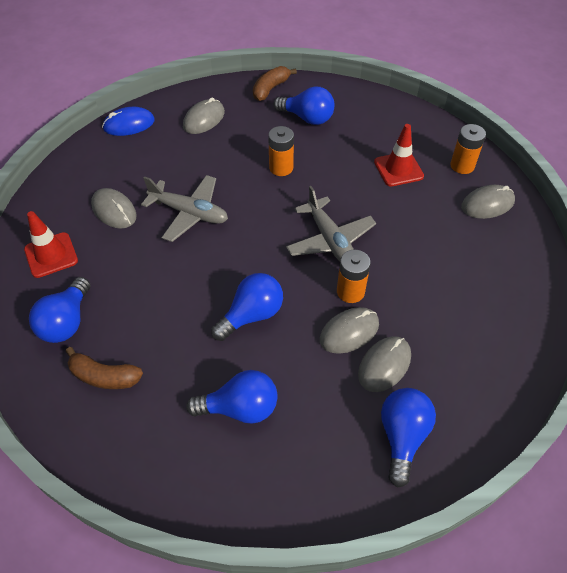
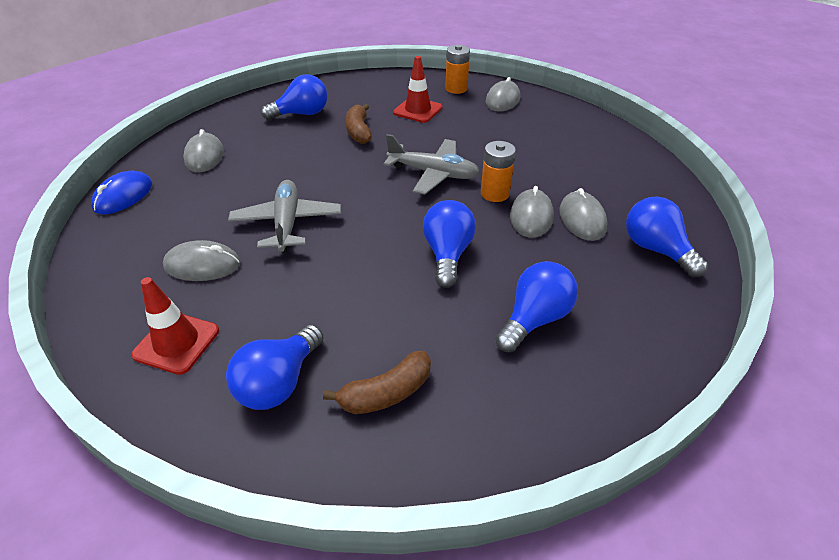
camera: 45 degrees left, 10 degrees down
(66, 322) = (279, 382): blue light bulb -> blue light bulb turned 60 degrees clockwise
(189, 213) = (287, 223): grey plane -> grey plane turned 75 degrees counterclockwise
(270, 89) = (241, 111): brown banana -> brown banana (359, 131)
(281, 168) = (326, 152): orange battery -> none

